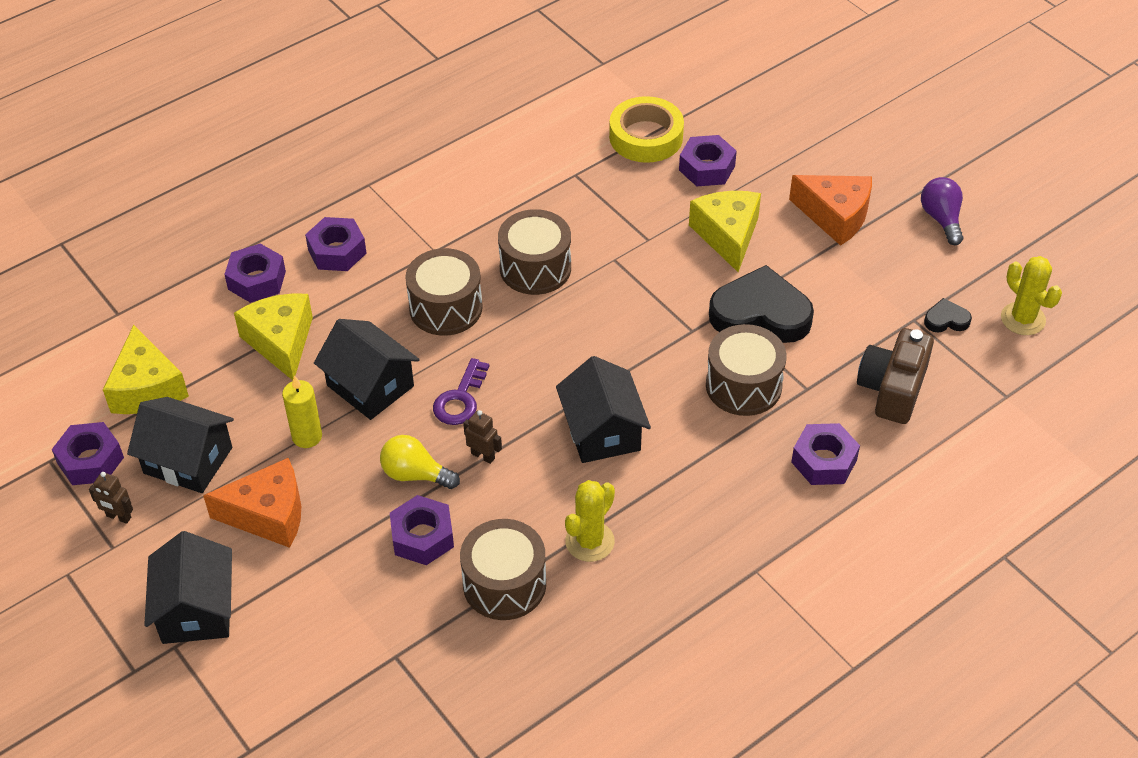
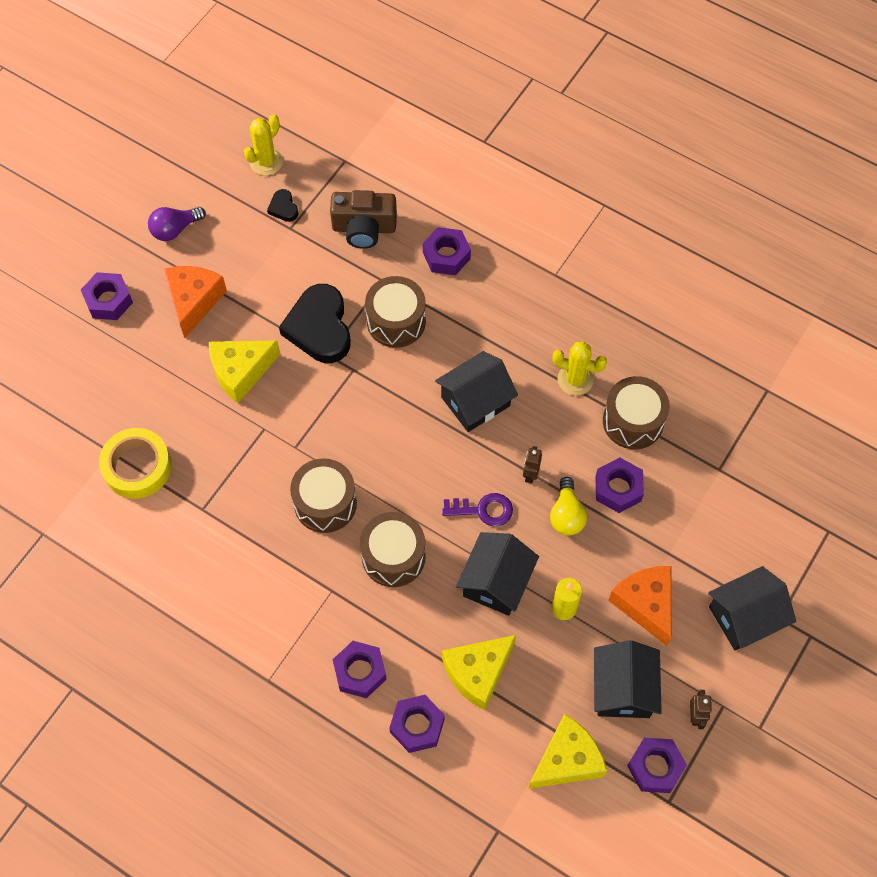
camera: 110 degrees left, 15 degrees up
(707, 168) = (164, 408): purple nut -> purple nut (108, 300)

